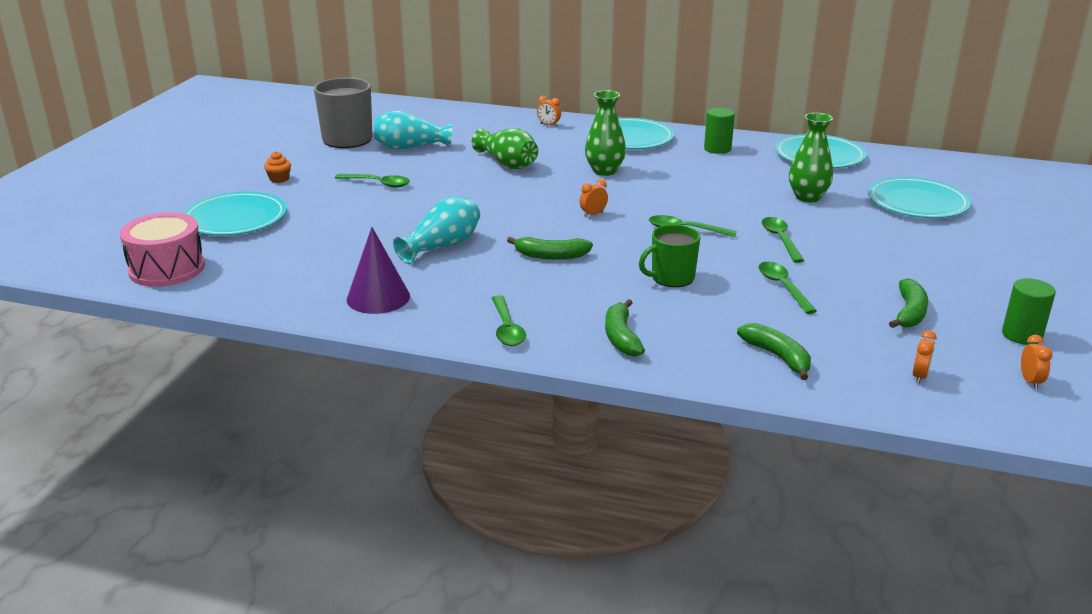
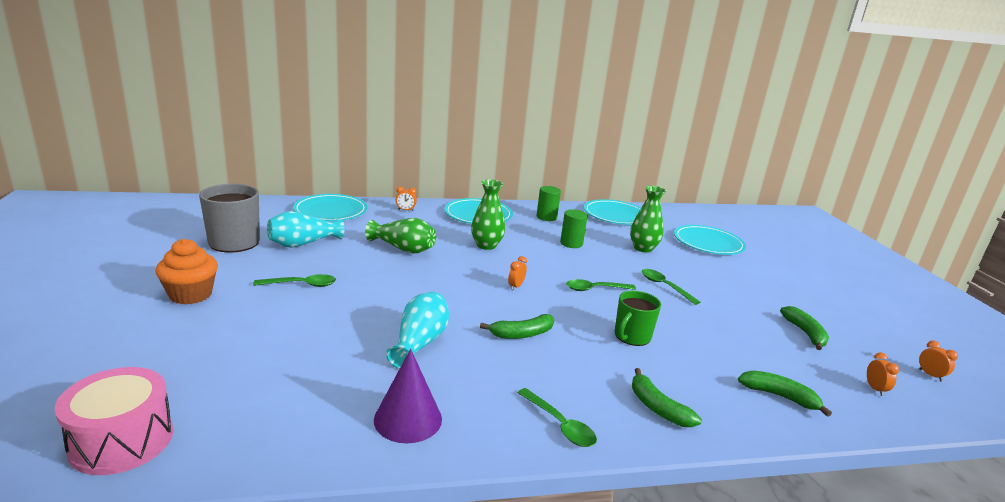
camera: 30 degrees left, 5 degrees down
(235, 219) = (171, 351): turquoise plate -> turquoise plate (330, 211)
(279, 179) = (191, 295): orange cupcake -> orange cupcake, size x1.98
(783, 287) = (711, 328): green spoon -> none
(1022, 335) = (880, 337): green cylinder -> green cylinder (571, 243)

